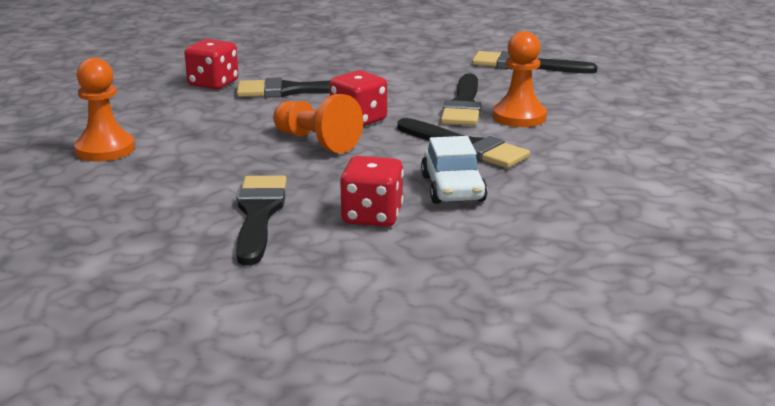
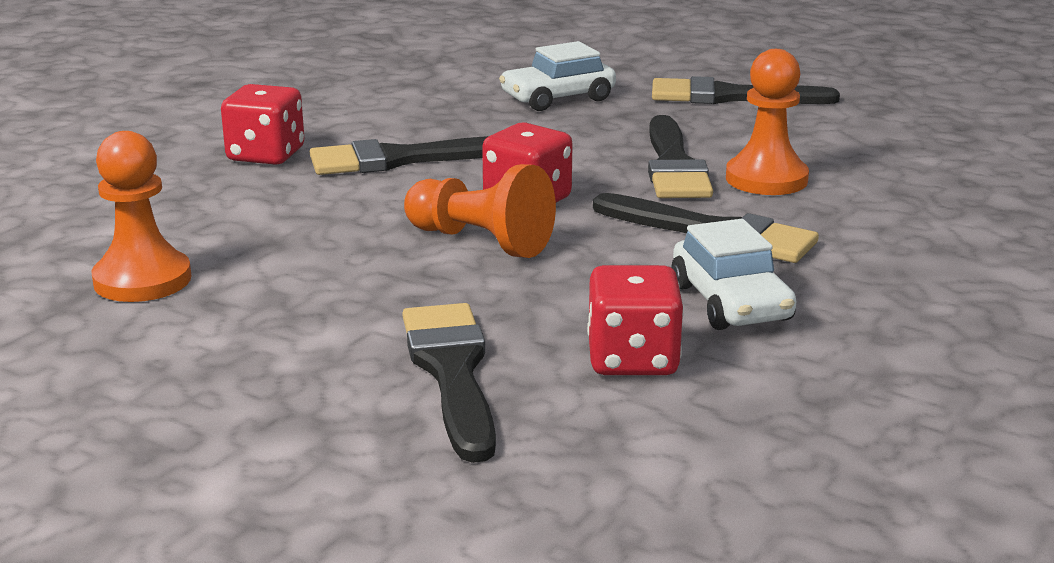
camera: 10 degrees left, 0 degrees up
(412, 60) = (557, 98): none -> white car

